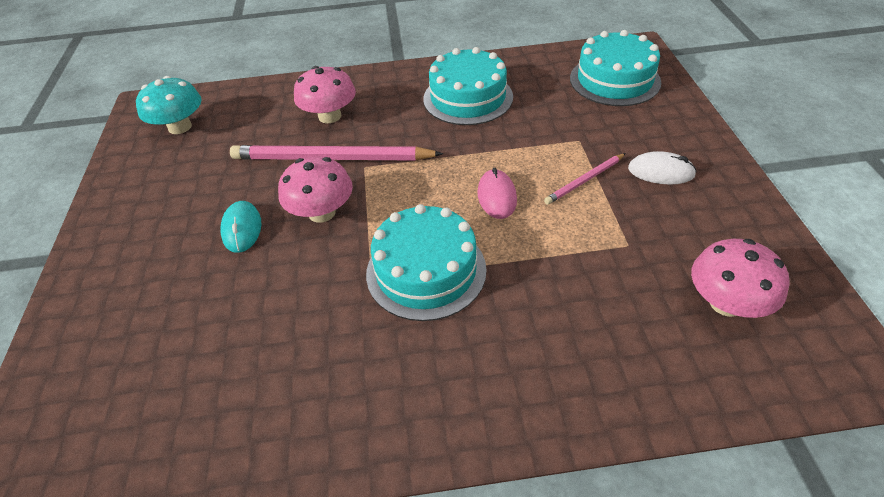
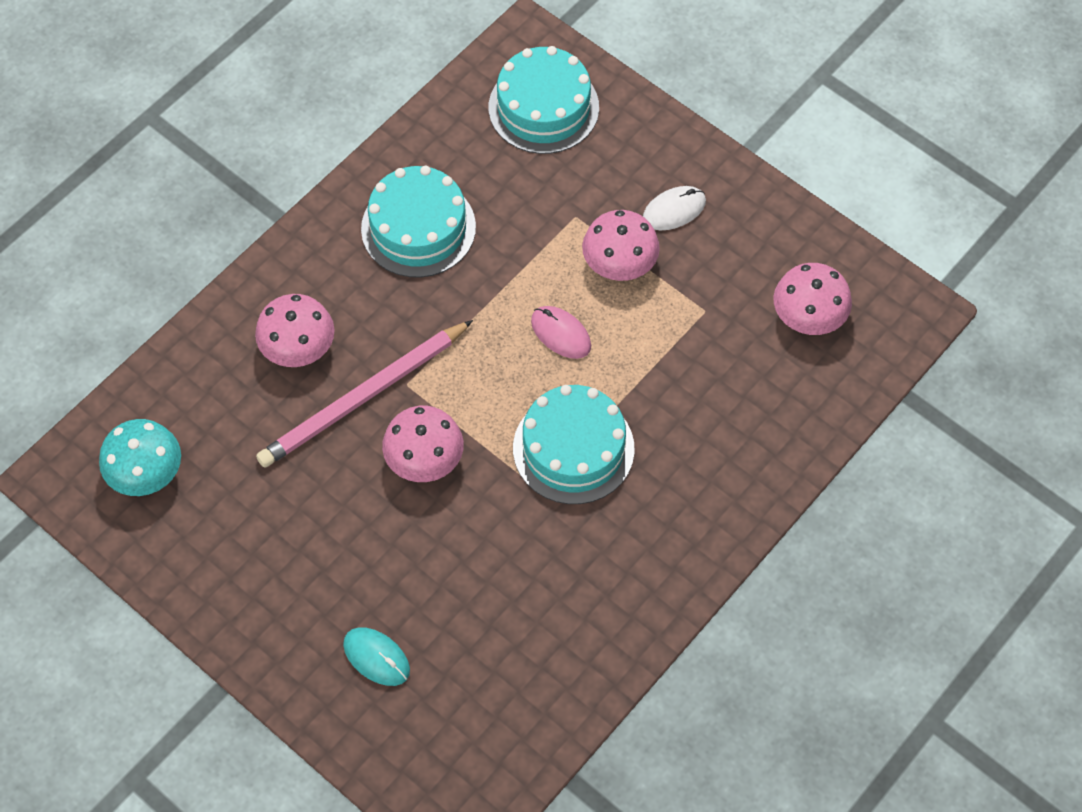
camera: 45 degrees left, 15 degrees up
(242, 229) = (371, 527): turquoise mouse -> turquoise mouse (376, 657)
(584, 180) = (619, 264): pink pencil -> pink mushroom

